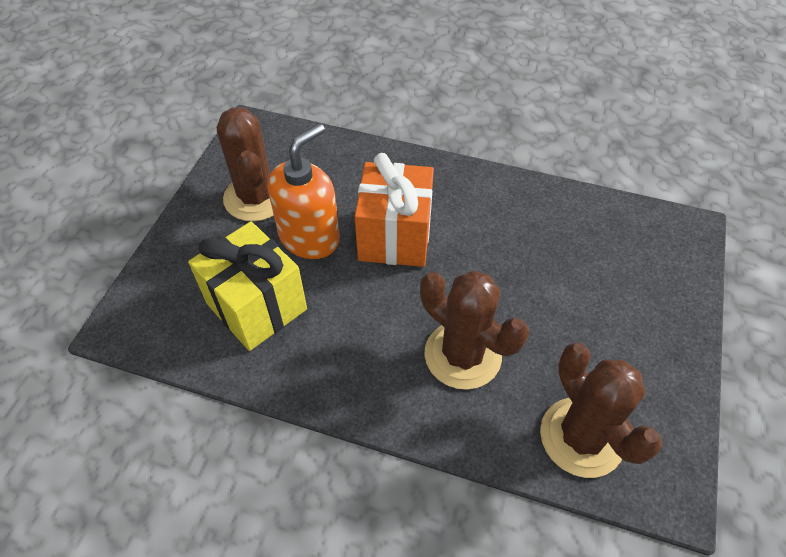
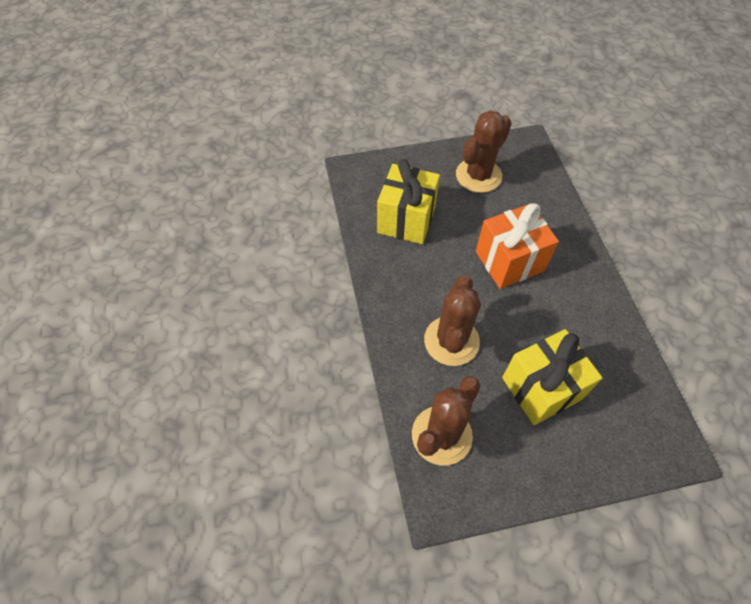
camera: 60 degrees right, 5 degrees up
(309, 237) = (472, 218): orange soap dispenser -> none
(570, 300) = (541, 388): none -> yellow gift

